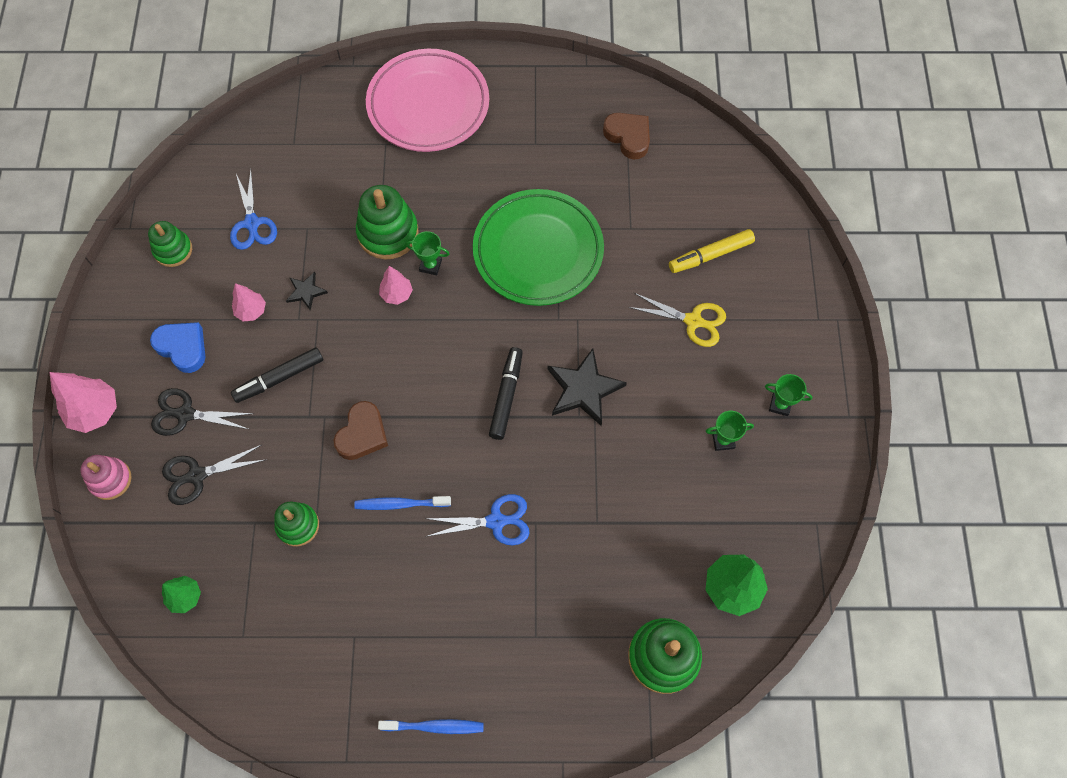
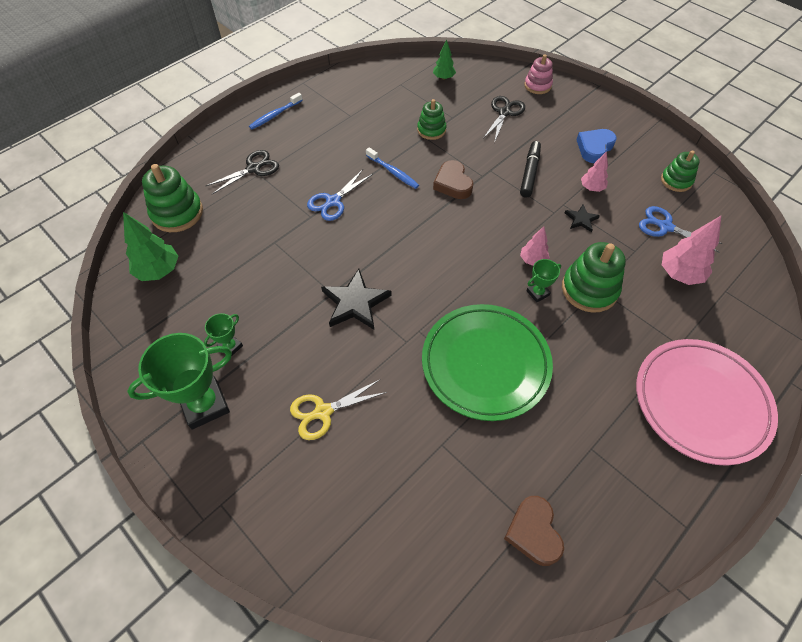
camera: 135 degrees right, 10 degrees down
(95, 411) = (586, 99): pink tree -> pink tree (679, 274)
(182, 348) = (594, 148): blue heart -> blue heart turned 135 degrees clockwise
(185, 414) = (547, 127): black scissors -> black scissors (253, 168)
(400, 504) = (393, 172): blue toothbrush -> blue toothbrush turned 90 degrees clockwise
(506, 396) = (398, 261): black marker -> none
(628, 137) = (533, 532): brown heart -> brown heart turned 75 degrees clockwise
(710, 255) = (358, 480): yellow marker -> none
(780, 405) = (205, 405): green trophy -> green trophy, size x2.08

